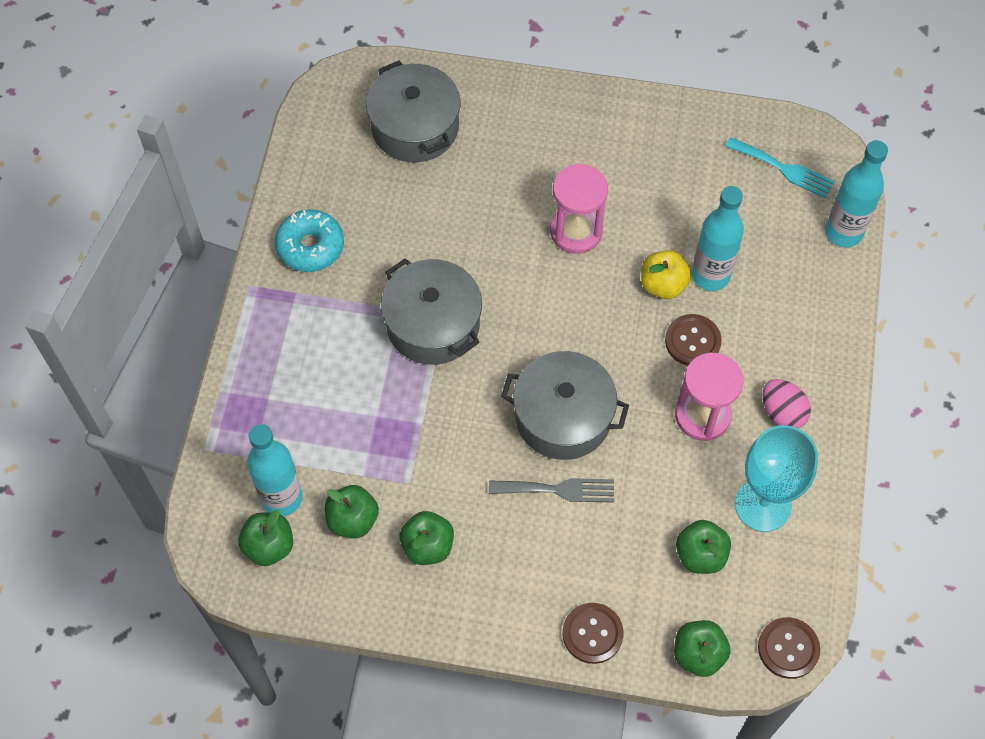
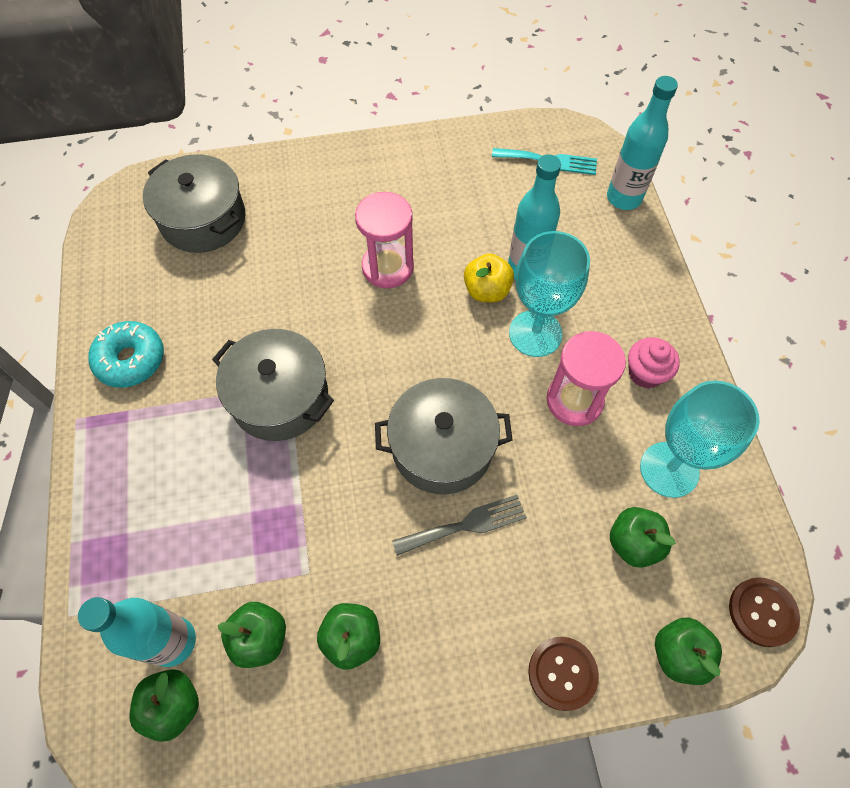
camera: 20 degrees left, 0 degrees up
(692, 341) = (535, 333): brown button -> turquoise goblet
(782, 412) = (645, 373): pink egg -> pink cupcake

